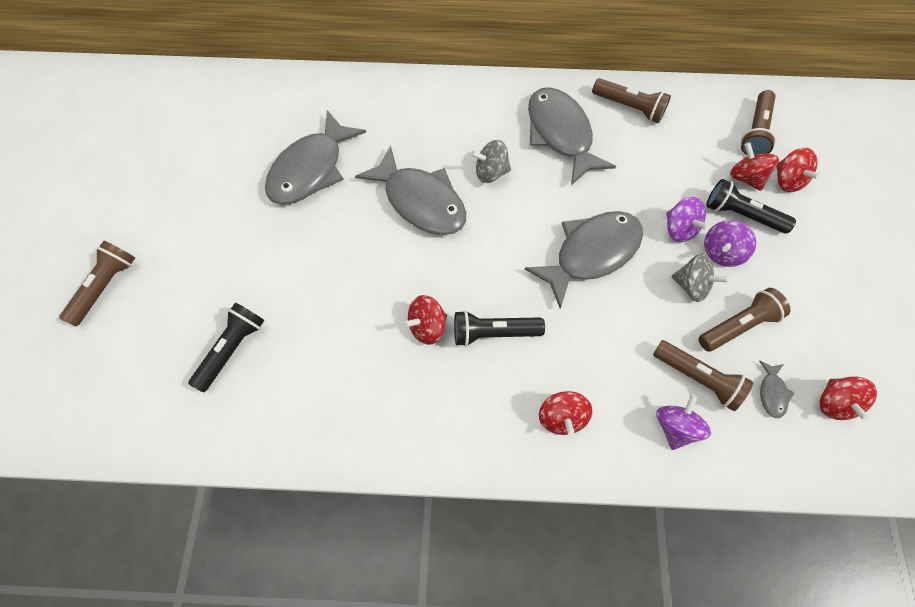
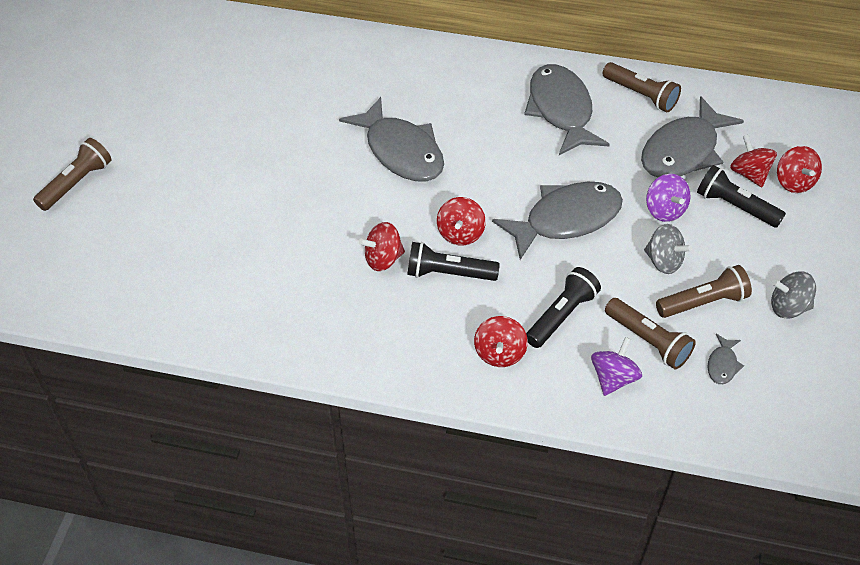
camera: 10 degrees right, 15 degrees down
(232, 349) = (188, 251): black flashlight -> black flashlight (561, 315)
(311, 169) = (296, 109): grey fish -> grey fish (683, 151)
(491, 172) = (479, 135): grey spinning top -> grey spinning top (788, 307)
(721, 252) = (704, 236): purple spinning top -> none
(755, 132) = (772, 134): brown flashlight -> none
(834, 402) = (786, 382): red spinning top -> red spinning top (460, 233)

